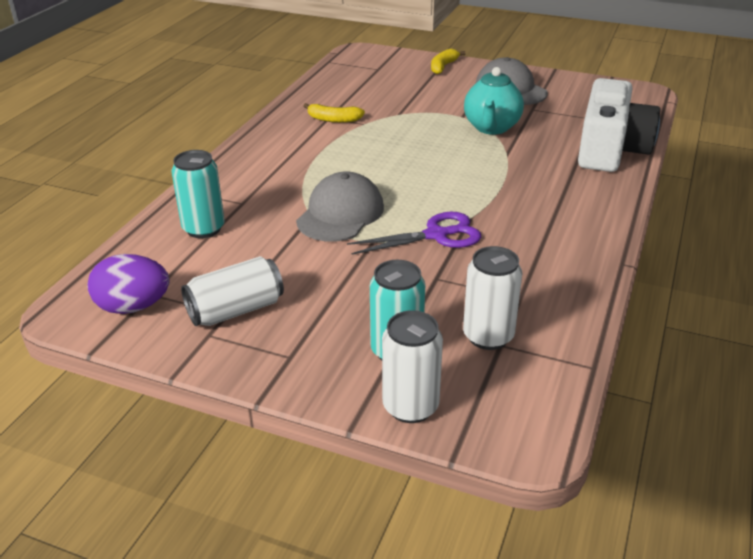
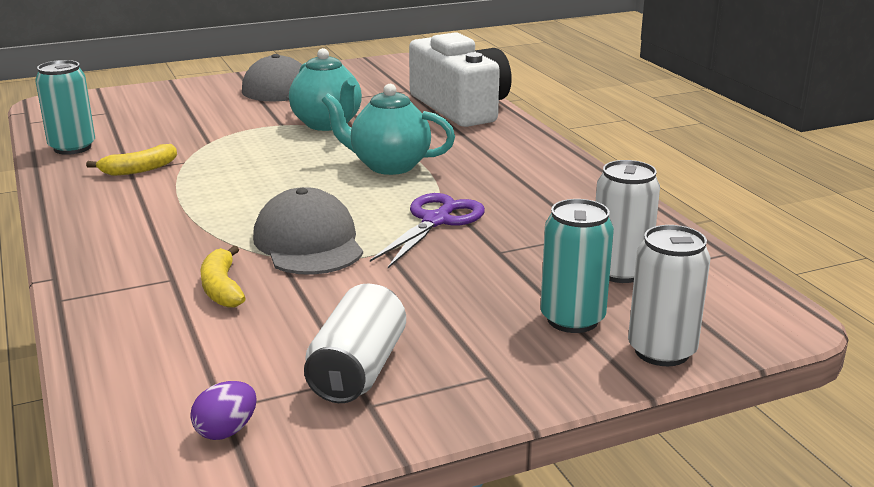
camera: 45 degrees left, 10 degrees down
(133, 307) = (226, 431): purple egg -> purple egg, size x0.57
(203, 229) = (169, 321): turquoise can -> turquoise can (72, 147)
(443, 67) = (182, 91): yellow banana -> yellow banana (222, 288)
(477, 178) = (389, 166): none -> turquoise teapot

